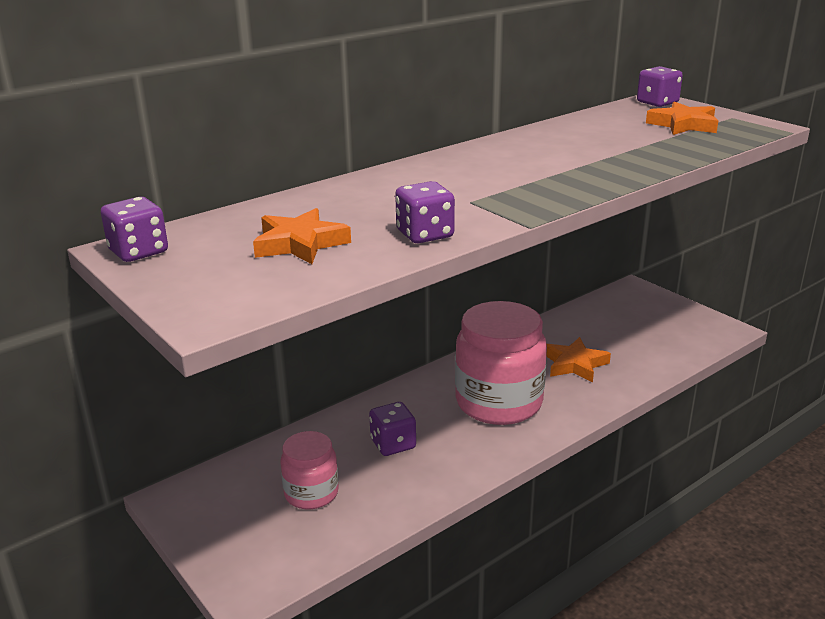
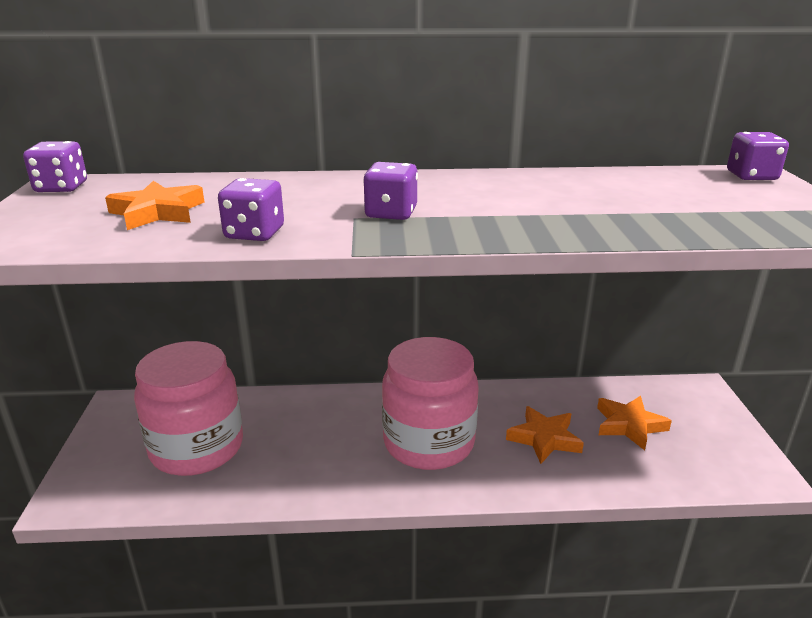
camera: 35 degrees right, 0 degrees up
(311, 493) = (197, 448): pink jar -> pink jar, size x1.84
(393, 444) = (300, 438): purple dice -> purple dice (391, 213)
(683, 125) = (738, 203): orange star -> orange star (629, 425)

